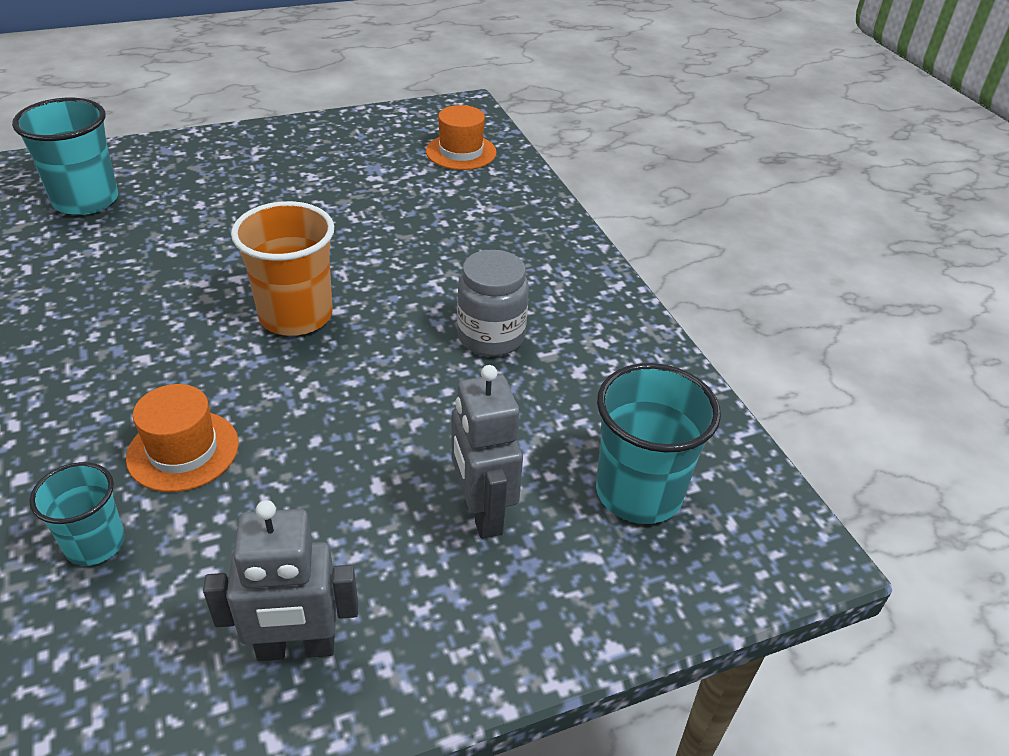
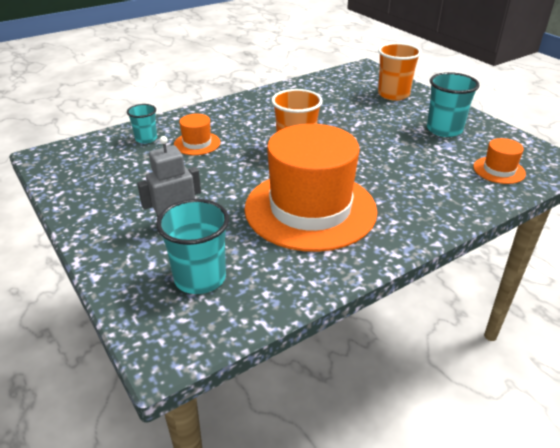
camera: 80 degrees right, 5 degrees down
(86, 200) = (348, 84): turquoise cup -> turquoise cup (444, 130)
(175, 167) = (393, 94): none -> orange cup
(296, 648) = (98, 190): grey robot -> none
(491, 337) = (310, 209): grey jar -> orange hat

